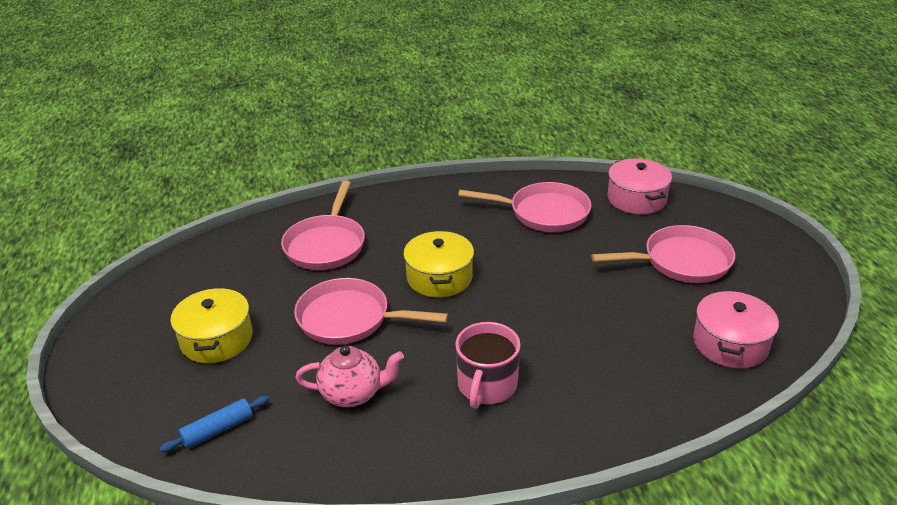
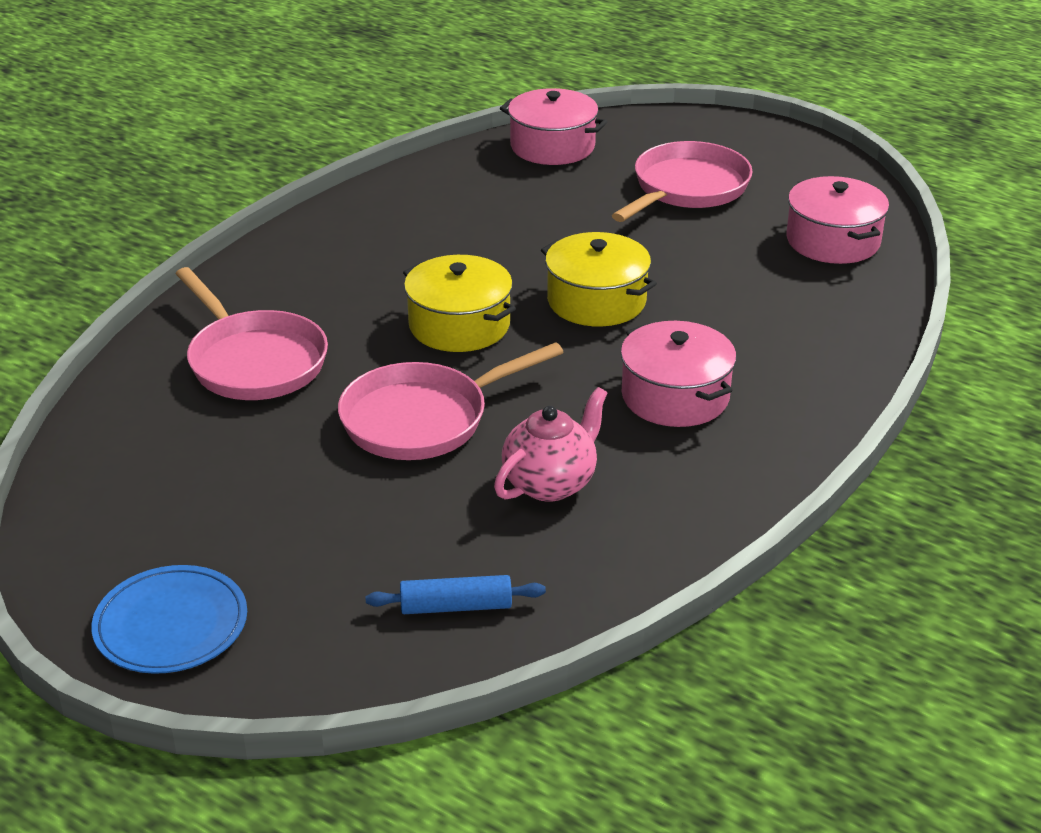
camera: 45 degrees left, 0 degrees up
(115, 354) = (171, 624): none -> blue plate
(216, 339) = (288, 530): yellow pot -> yellow pot (596, 301)
(218, 430) = (456, 606): blue rolling pin -> blue rolling pin turned 75 degrees clockwise
(486, 386) = (675, 396): pink mug -> pink pot
(544, 213) = (473, 204): pink pan -> none

